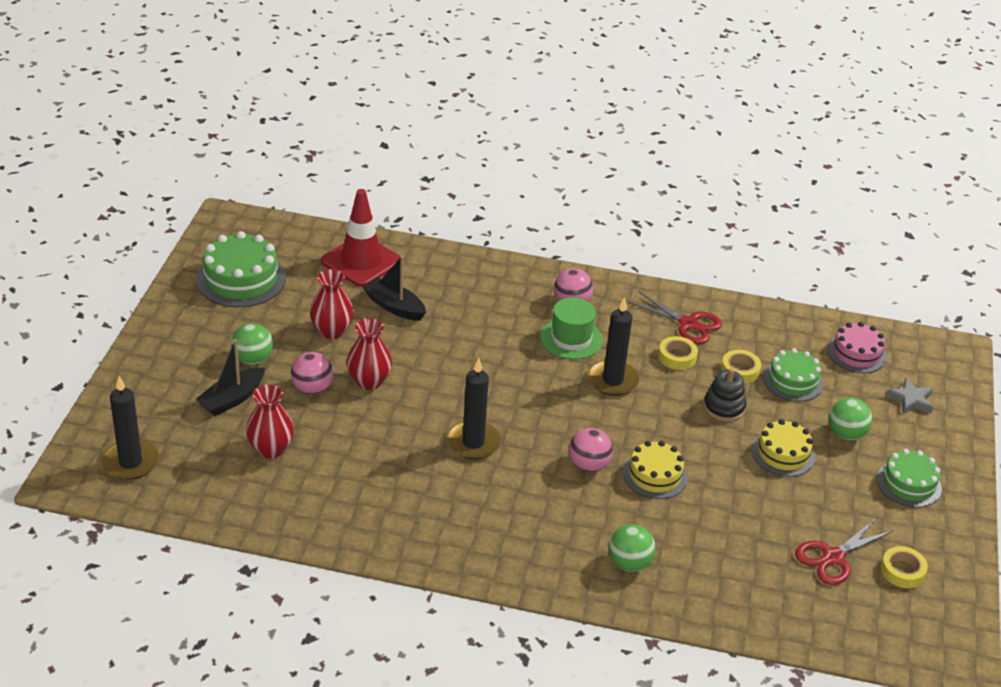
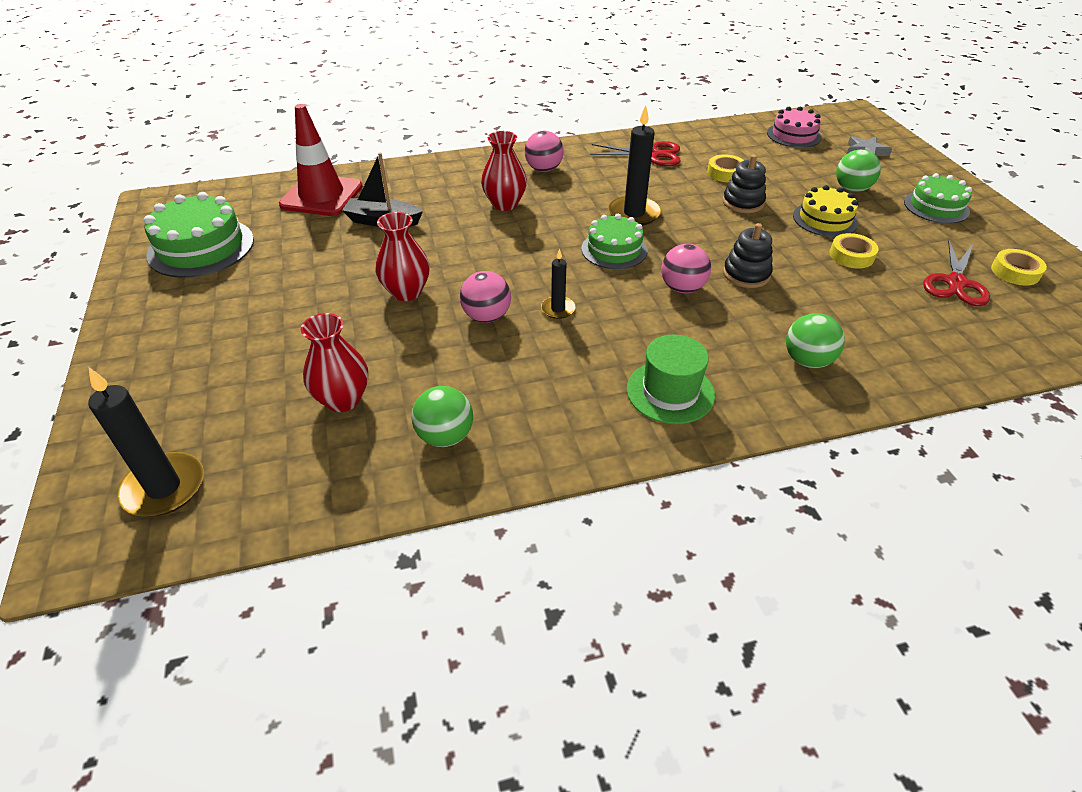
camera: 25 degrees left, 5 degrees up
(232, 399) = (261, 364): black boat -> none
(253, 359) = (261, 316): green ball -> green ball (445, 436)
(312, 388) = (349, 320): pink ball -> pink ball (486, 316)
(332, 331) = (333, 261): red vase -> red vase (505, 204)
(473, 442) = (558, 309): black candle -> black candle, size x0.55
(571, 338) = (568, 194): green hat -> green hat (670, 392)
(655, 475) = (746, 274): yellow cake -> black stacking toy
(677, 357) = (667, 179): yellow tape -> yellow tape (851, 255)
(793, 381) = (771, 167): green cake -> green cake (614, 249)

